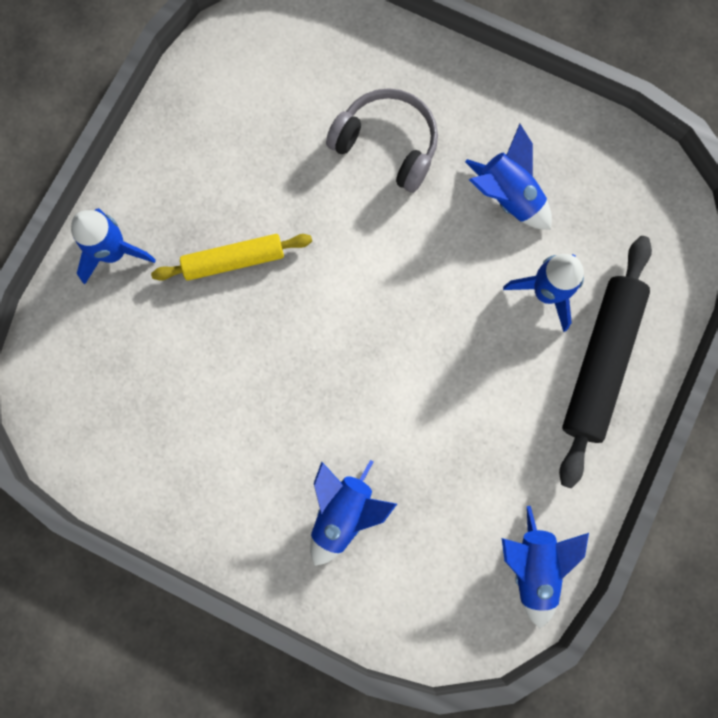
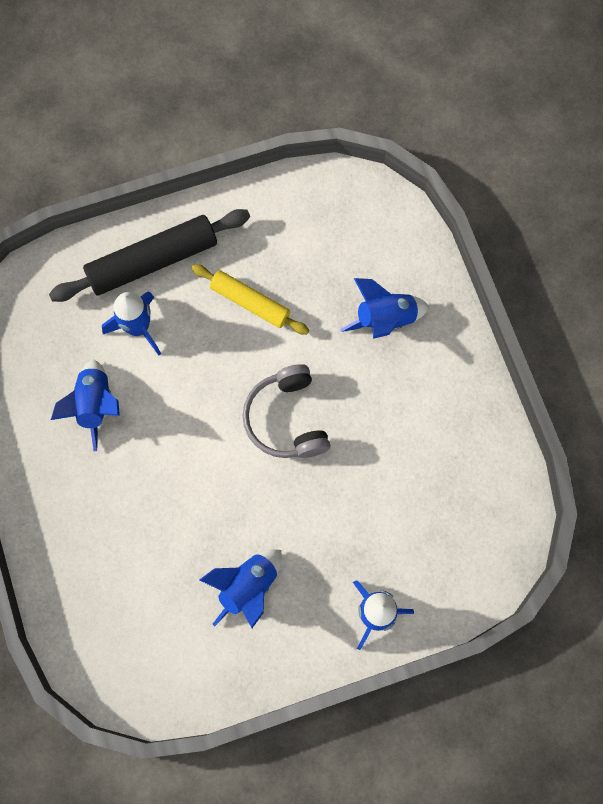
camera: 135 degrees left, 5 degrees down
(234, 260) = (303, 531): yellow rolling pin -> yellow rolling pin (250, 302)
(387, 145) = (131, 512): grey headphones -> grey headphones (287, 419)
(533, 566) = (308, 197): blue rocket -> blue rocket (248, 587)

